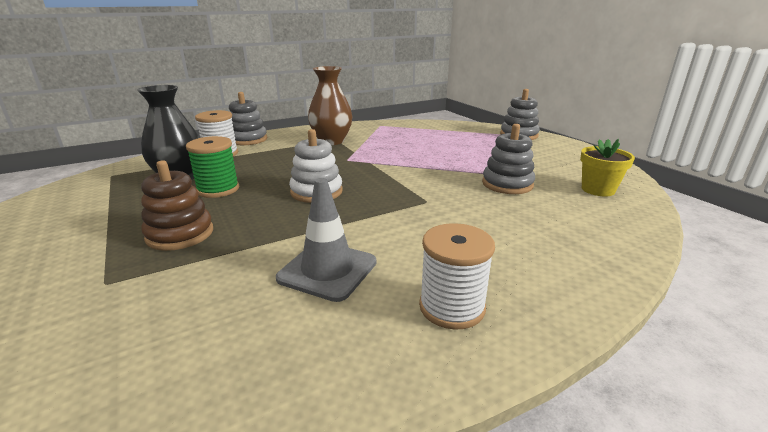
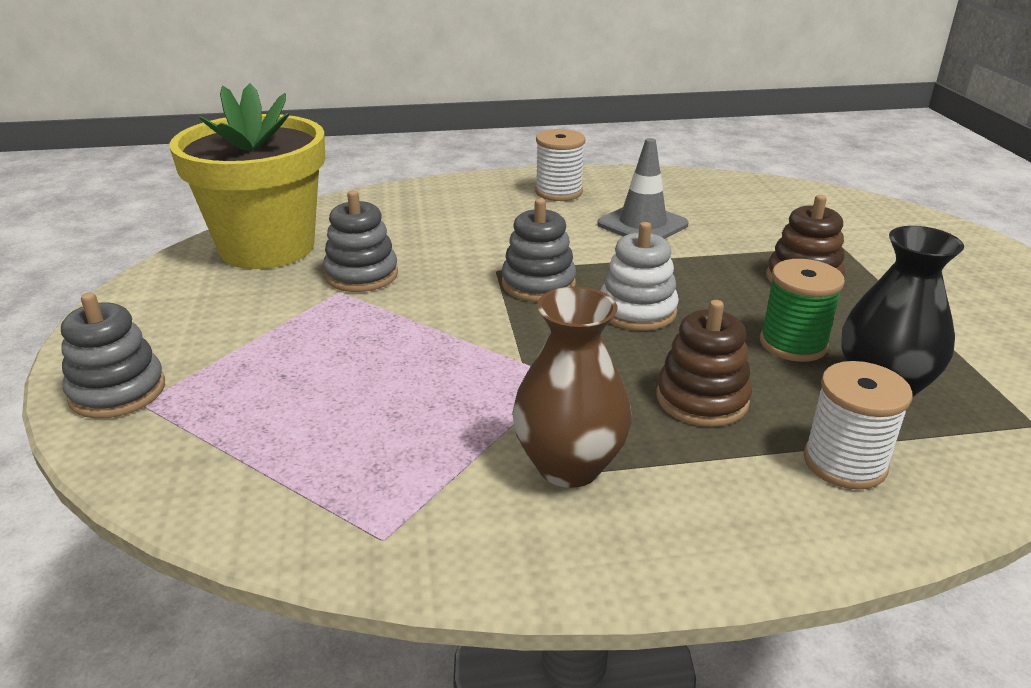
camera: 160 degrees left, 5 degrees up
(248, 139) = (803, 534): grey stacking toy -> grey stacking toy (538, 284)
(278, 162) = (702, 399): none -> brown stacking toy
(598, 190) = (267, 247): yellow flower pot -> yellow flower pot, size x2.24

